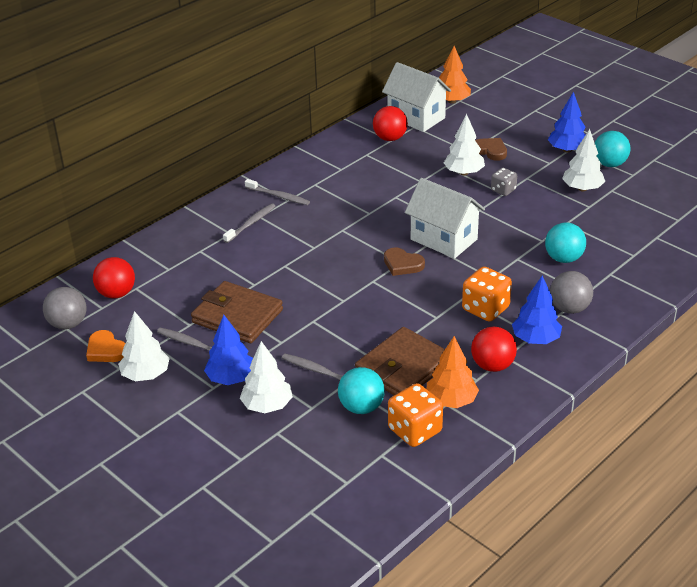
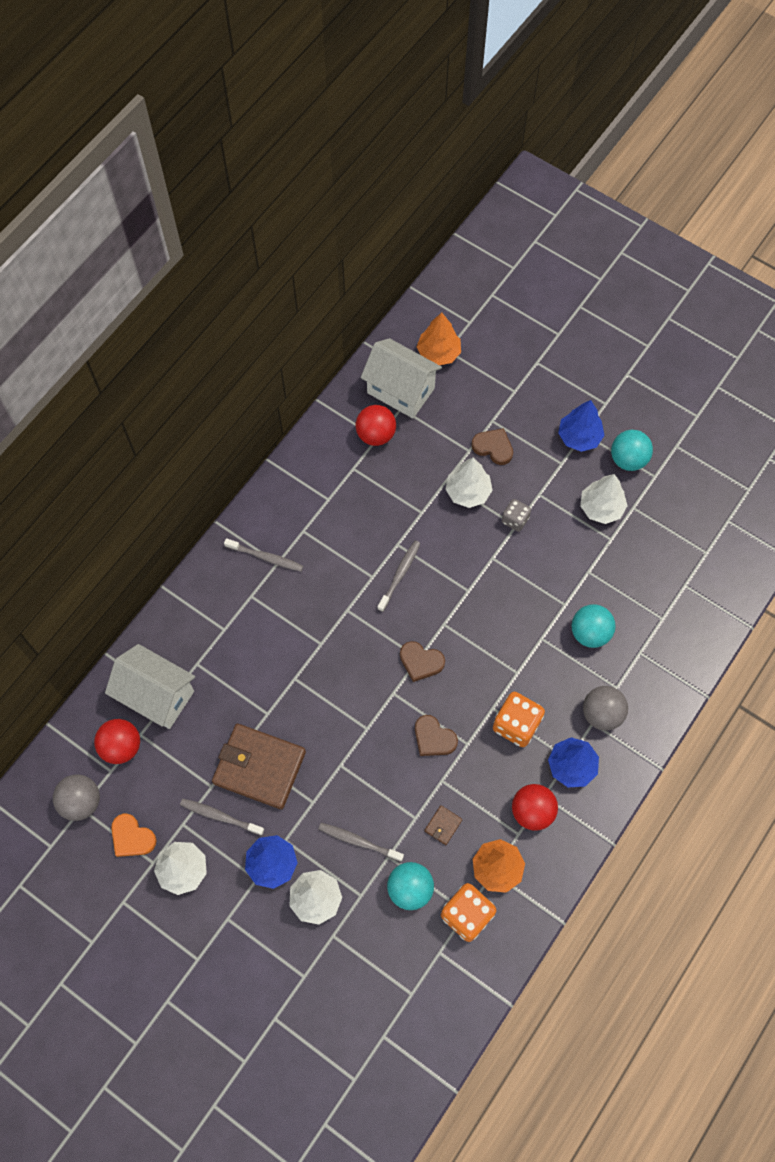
camera: 10 degrees left, 30 degrees up
(251, 223) = (244, 610): grey toothbrush -> grey toothbrush (400, 575)
(403, 367) = (443, 825): brown wallet -> brown wallet, size x0.40
(405, 311) = (433, 738): none -> brown heart
(444, 239) = (459, 614): white house -> white house (157, 695)

